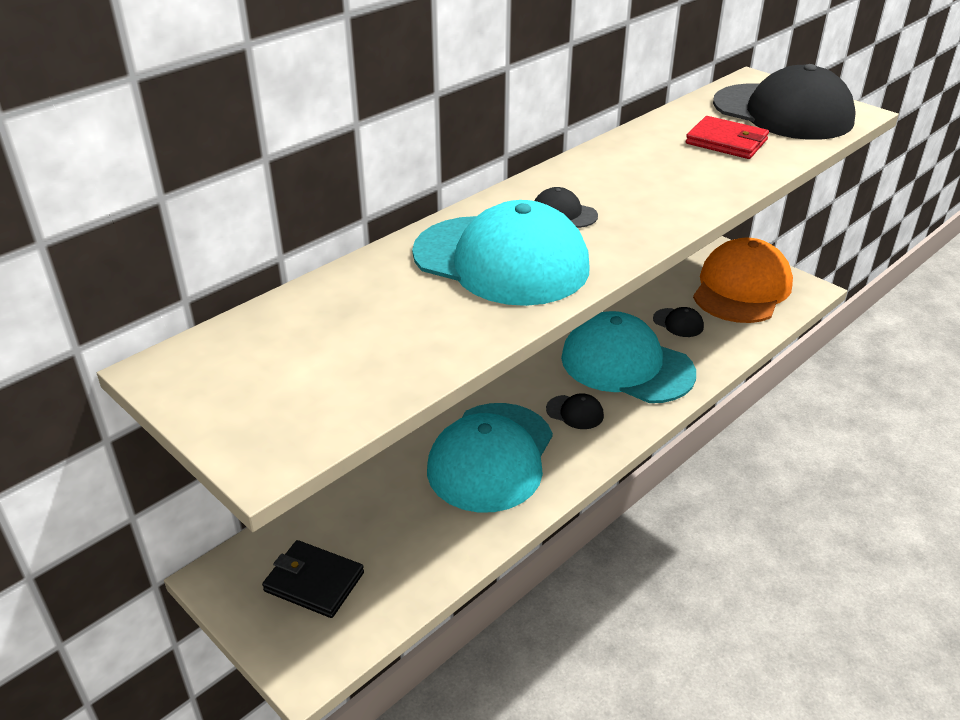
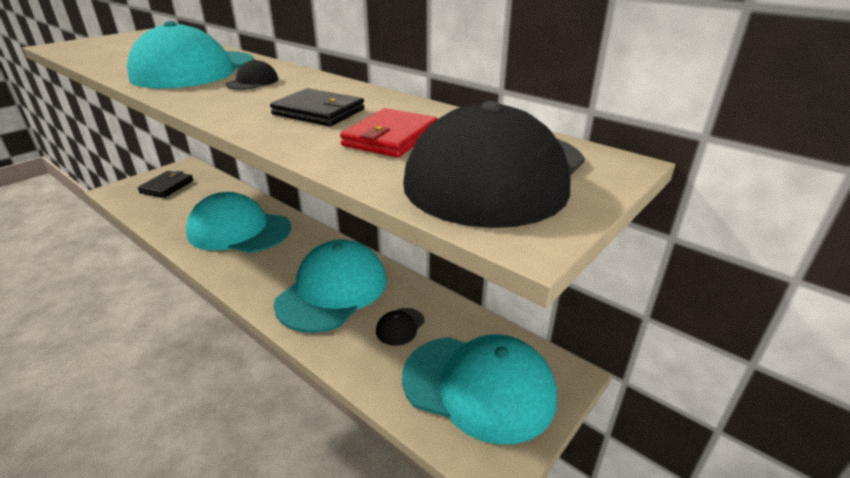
camera: 85 degrees right, 5 degrees down
(575, 412) = (275, 263): black cap -> none
(668, 171) = (319, 112): none -> black wallet
(741, 288) = (478, 386): orange cap -> turquoise cap

